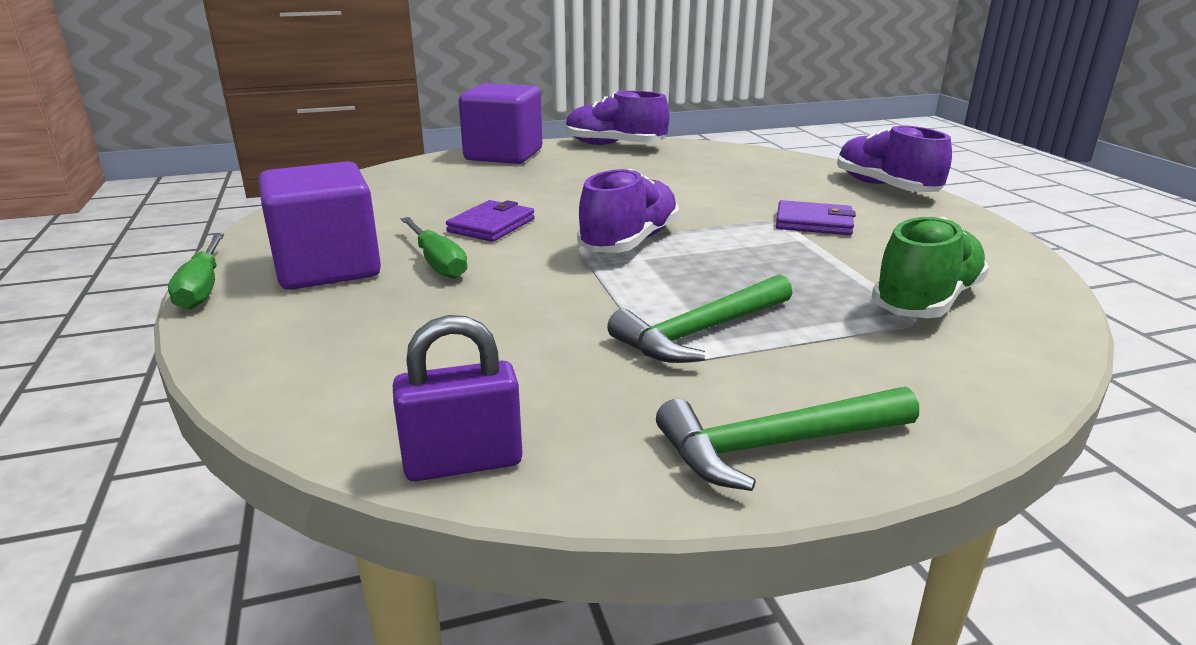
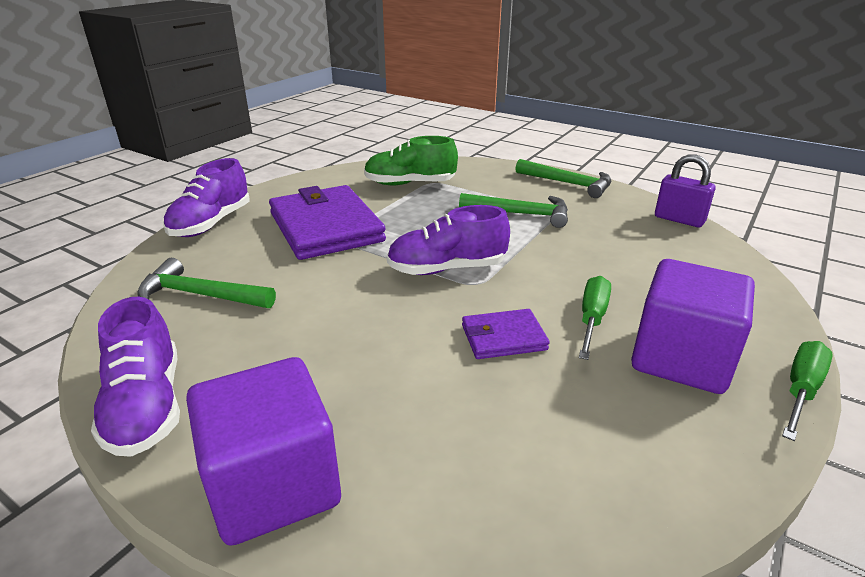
camera: 130 degrees left, 5 degrees up
(730, 167) = (201, 295): none -> green hammer
(814, 223) = (326, 227): purple wallet -> purple wallet, size x2.04

